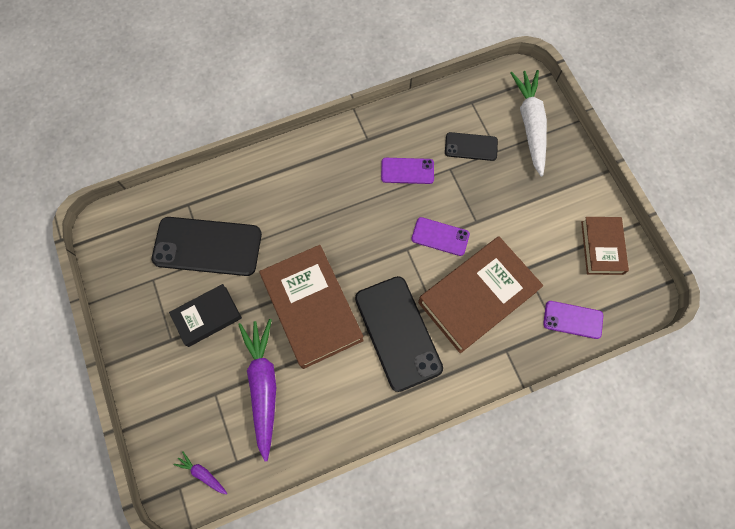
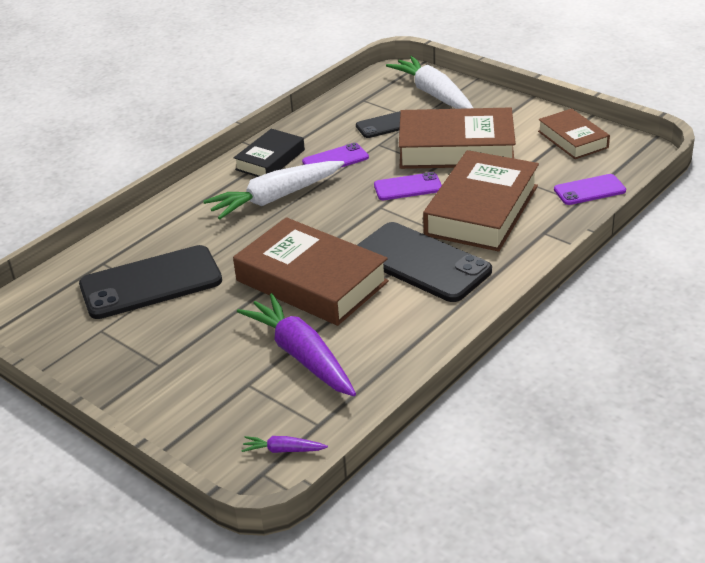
camera: 25 degrees left, 35 degrees down
(207, 316) = (191, 332): black book -> black book (270, 160)
(339, 195) = (275, 198): none -> white carrot
(504, 208) = (456, 148): none -> brown book

